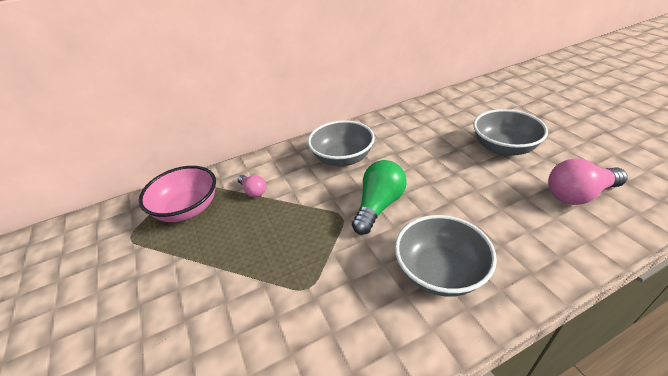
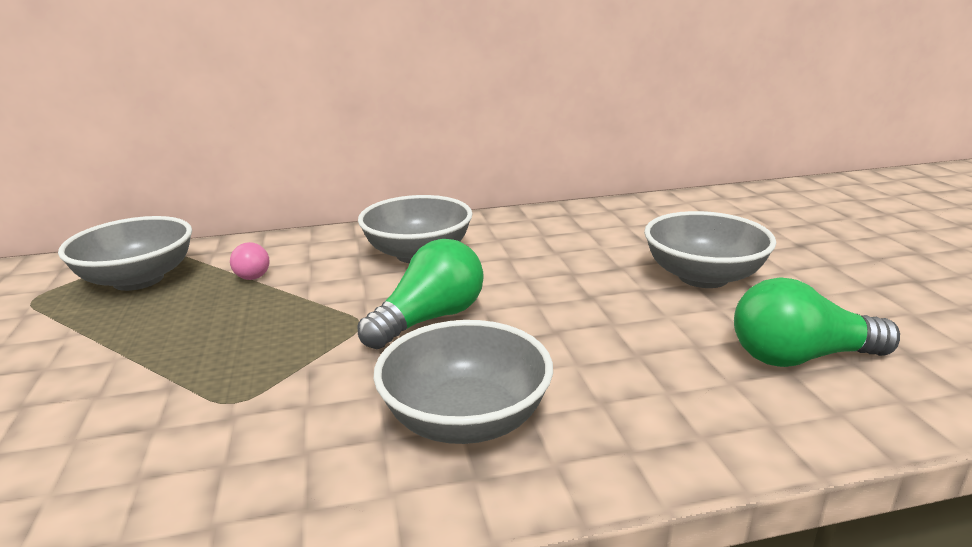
camera: 10 degrees right, 15 degrees down
(187, 209) = (138, 279): pink bowl -> grey bowl
(578, 194) = (800, 357): pink light bulb -> green light bulb

